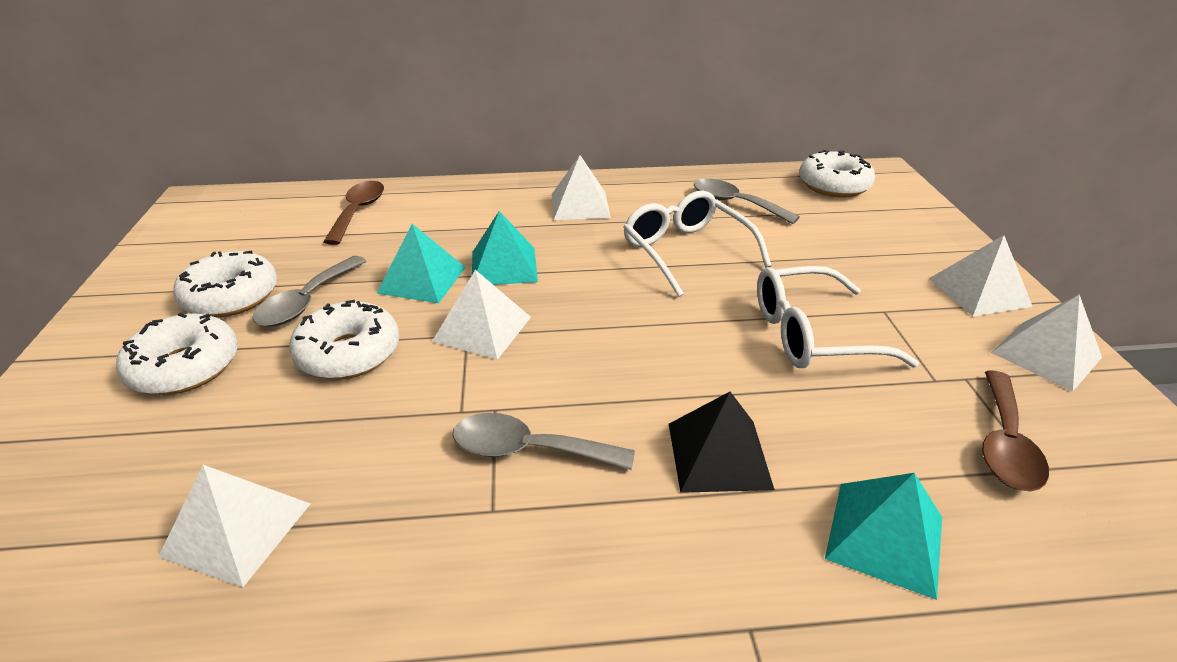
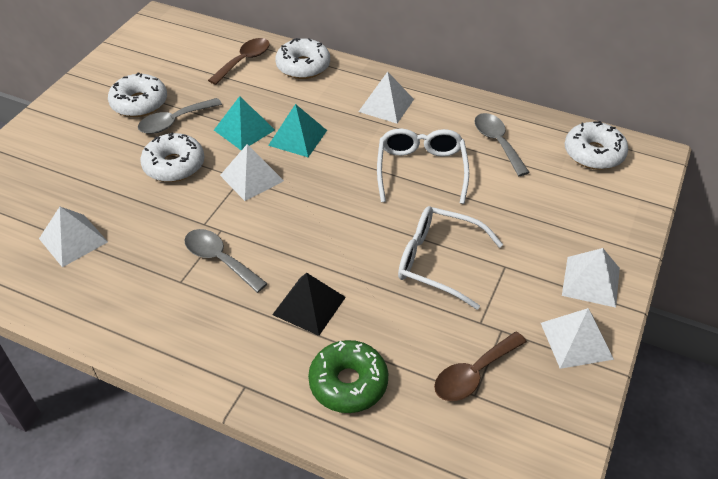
camera: 30 degrees right, 10 degrees up
(185, 367) = (95, 142): white donut -> white donut (303, 66)
(884, 537) = (348, 383): turquoise pyramid -> green donut

